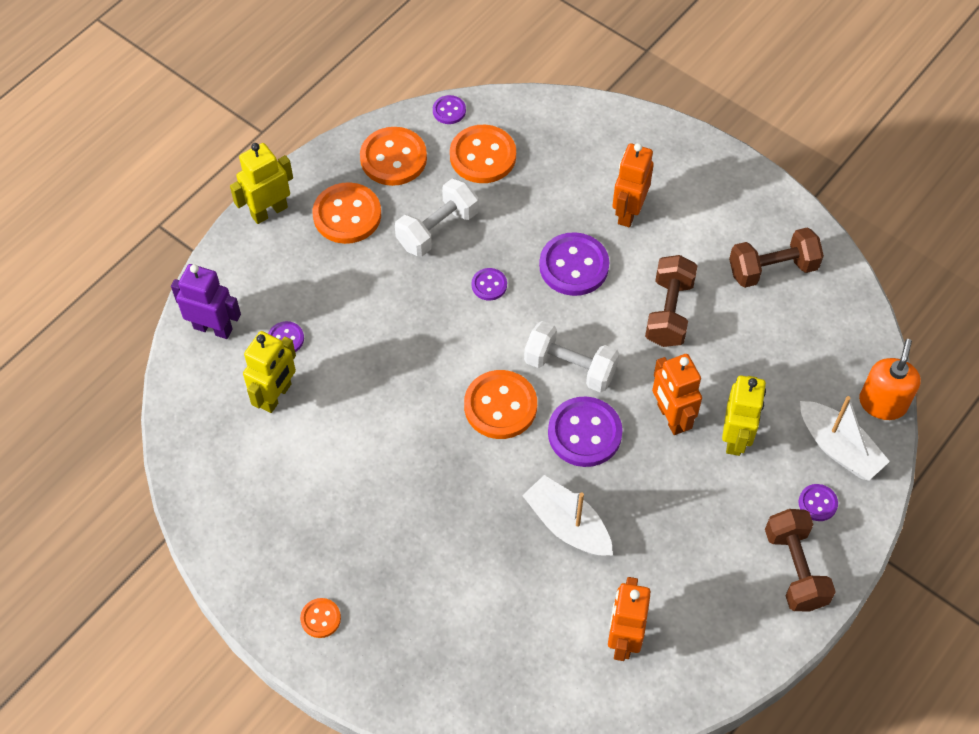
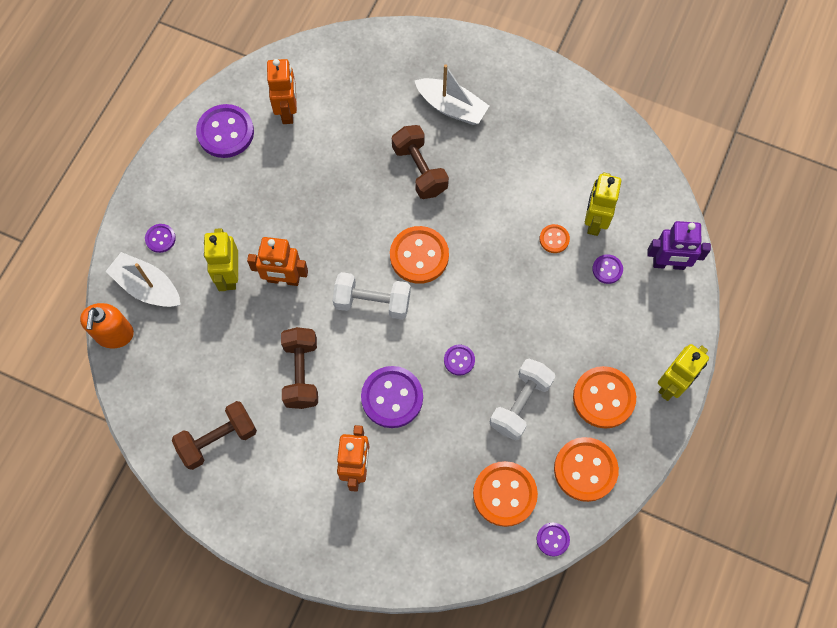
camera: 165 degrees right, 10 degrees up
(320, 618) = (498, 75): orange button -> orange button (554, 239)
(567, 525) = (344, 177): white boat -> white boat (451, 107)
(584, 433) = (348, 250): purple button -> purple button (225, 132)
(670, 417) = (283, 279): orange robot -> orange robot turned 135 degrees clockwise
(795, 569) = (173, 186): brown dumbbell -> brown dumbbell (420, 170)

